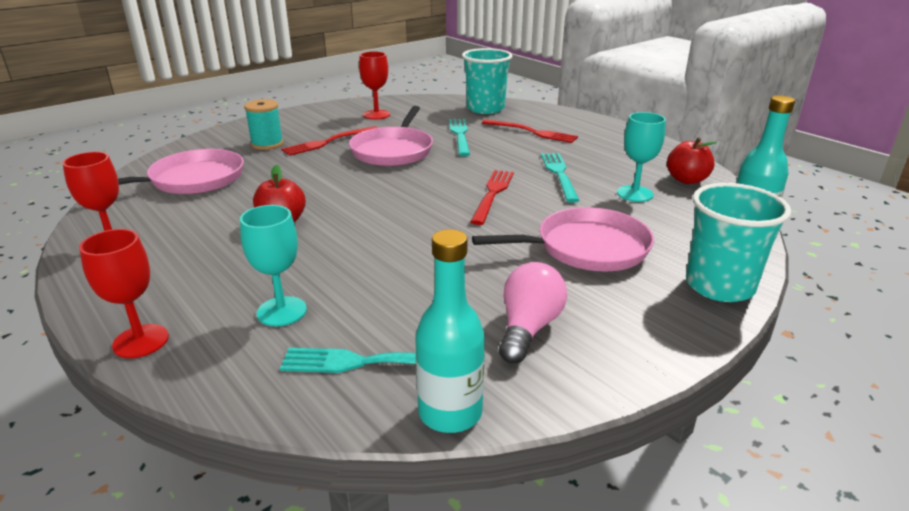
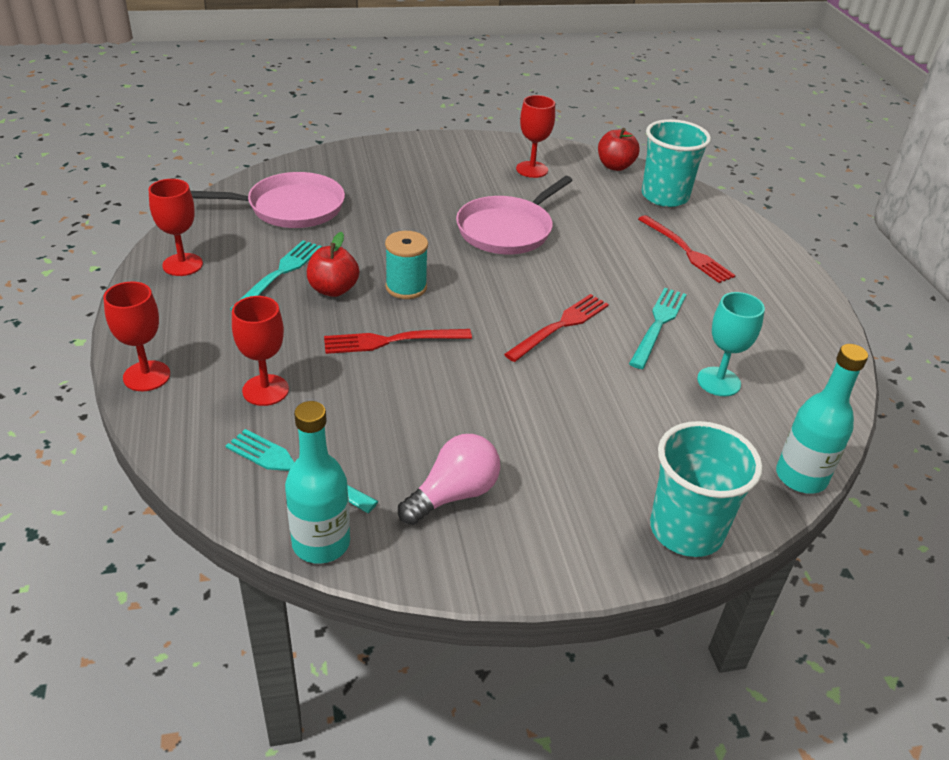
camera: 25 degrees right, 10 degrees up
(267, 144) = (389, 180): turquoise spool -> turquoise spool (406, 287)
(282, 311) = (265, 390): turquoise goblet -> red goblet
(328, 142) = (451, 196): red fork -> red fork (391, 341)
(460, 135) = (598, 230): turquoise fork -> turquoise fork (279, 274)
(586, 248) = (593, 430): pink pan -> none
(686, 180) = (803, 385): red apple -> red apple (615, 166)

